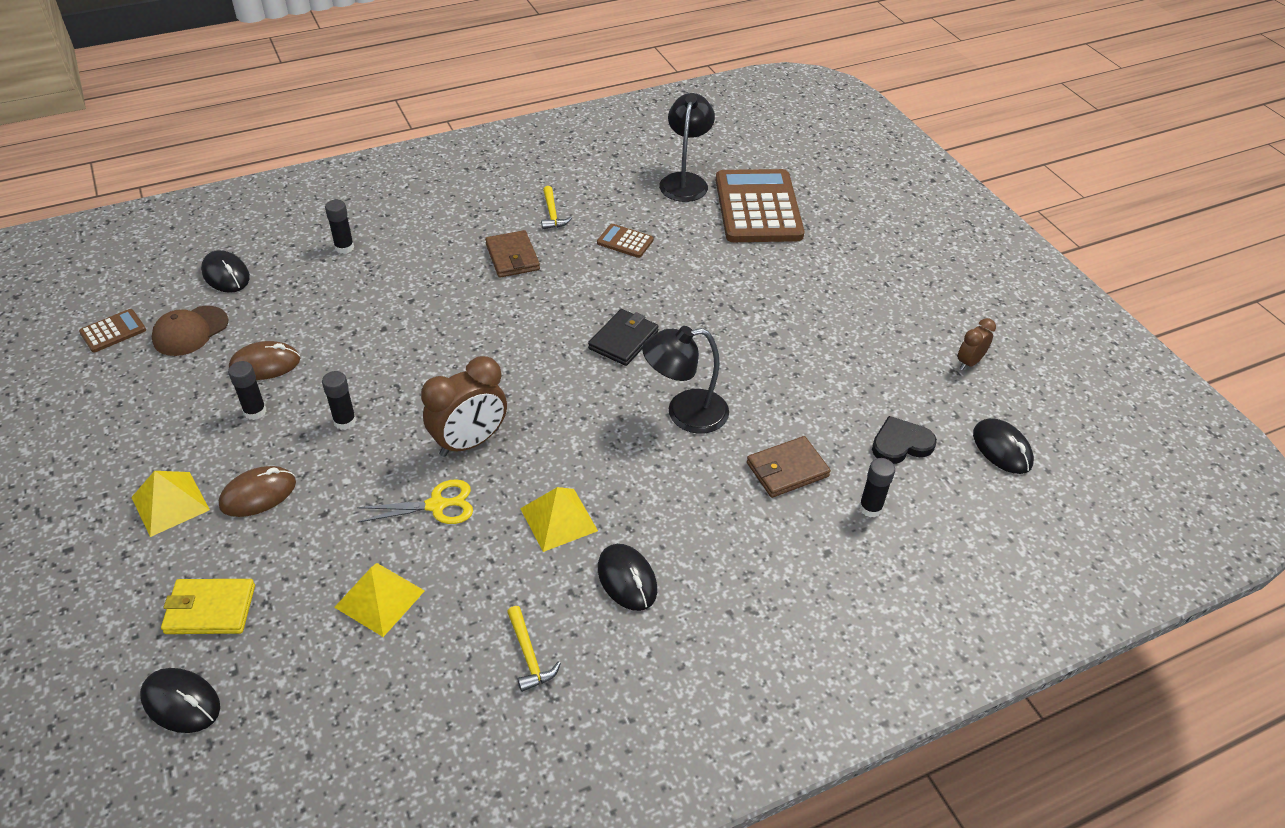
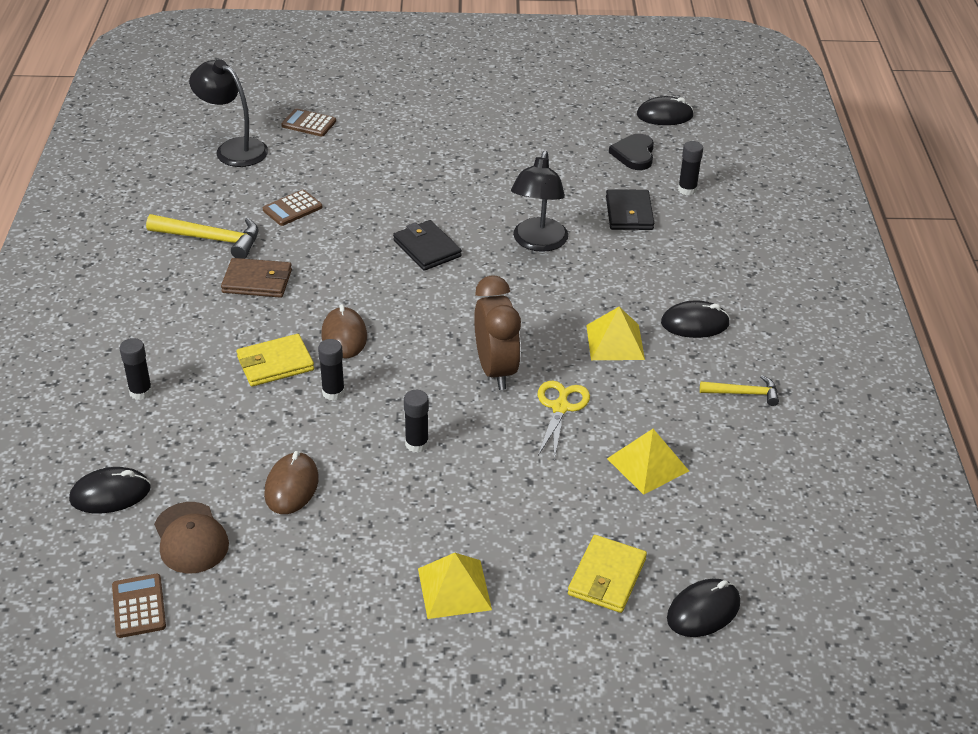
camera: 65 degrees left, 5 degrees down
(255, 411) = (360, 505): black glue stick -> black glue stick (333, 392)
(258, 494) = (479, 521): brown mouse -> brown mouse (344, 336)
(411, 304) = (275, 364): none -> yellow wallet
(552, 214) = (211, 239): yellow hammer -> yellow hammer, size x1.65
(758, 207) = (309, 123): brown calculator -> brown calculator, size x0.43
(787, 470) = (629, 213): brown wallet -> black wallet
(969, 362) = (572, 95): brown clock -> none

